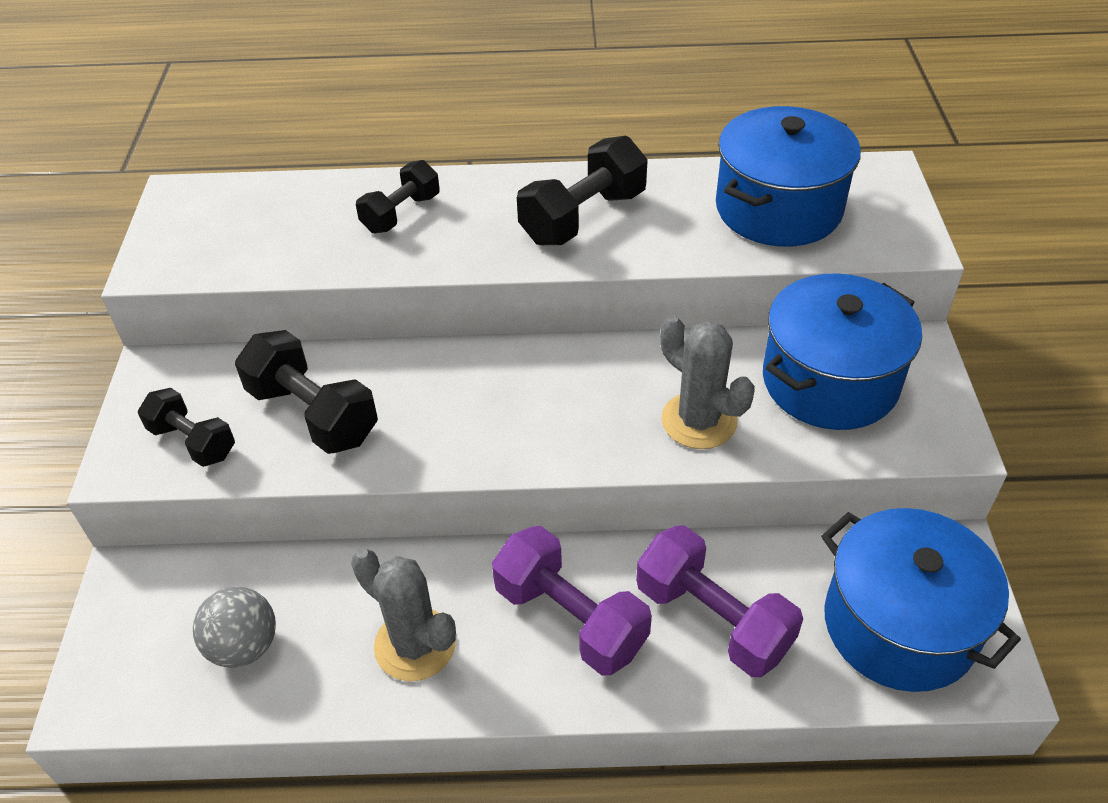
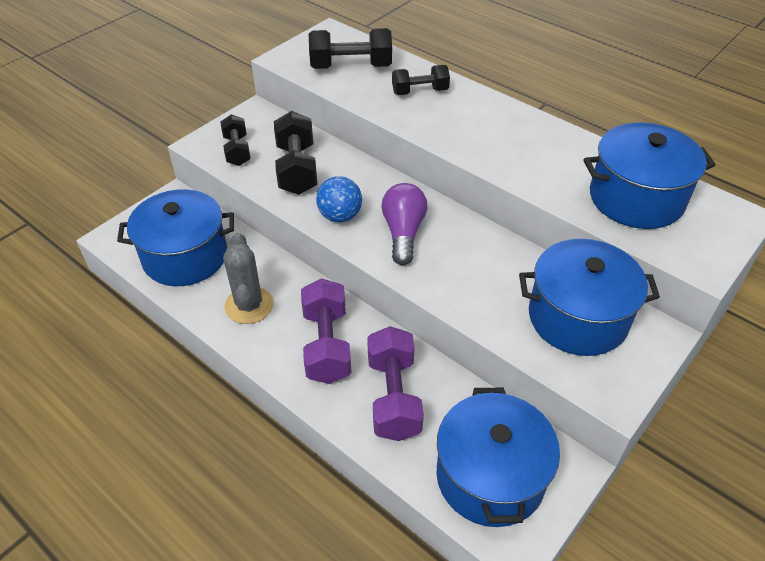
camera: 40 degrees right, 0 degrees up
(244, 646) = (185, 256): grey ball -> blue pot
(444, 439) = (340, 216): none -> blue ball
(546, 409) = (403, 233): none -> purple light bulb
(583, 217) = (512, 142): black dumbbell -> black dumbbell (351, 67)
(699, 421) = (475, 288): grey cactus -> none

